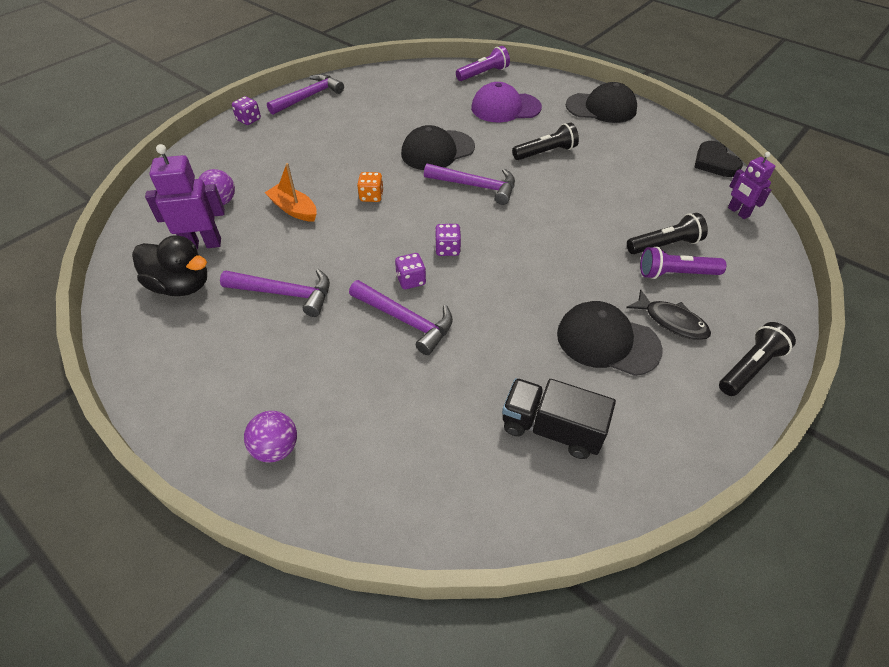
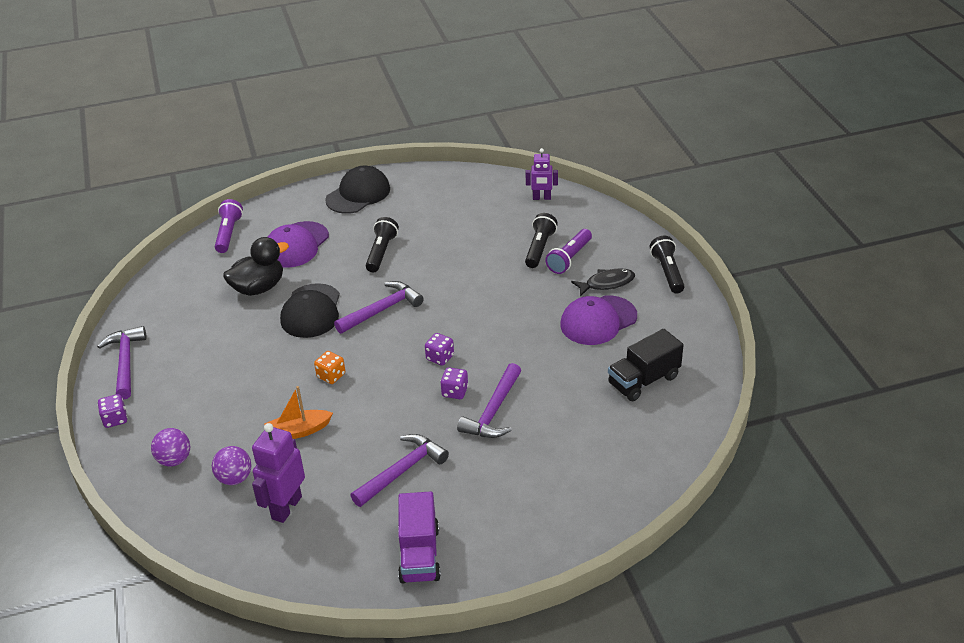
camera: 55 degrees left, 10 degrees down
(181, 285) = (330, 536): black duck -> black duck (258, 288)
(185, 356) = (419, 554): none -> purple truck
(276, 448) = (555, 524): purple ball -> purple ball (174, 460)
(405, 320) = (493, 411): purple hammer -> purple hammer turned 135 degrees clockwise
(607, 341) = (598, 320): black cap -> purple cap
(714, 162) = (483, 177): black heart -> none

